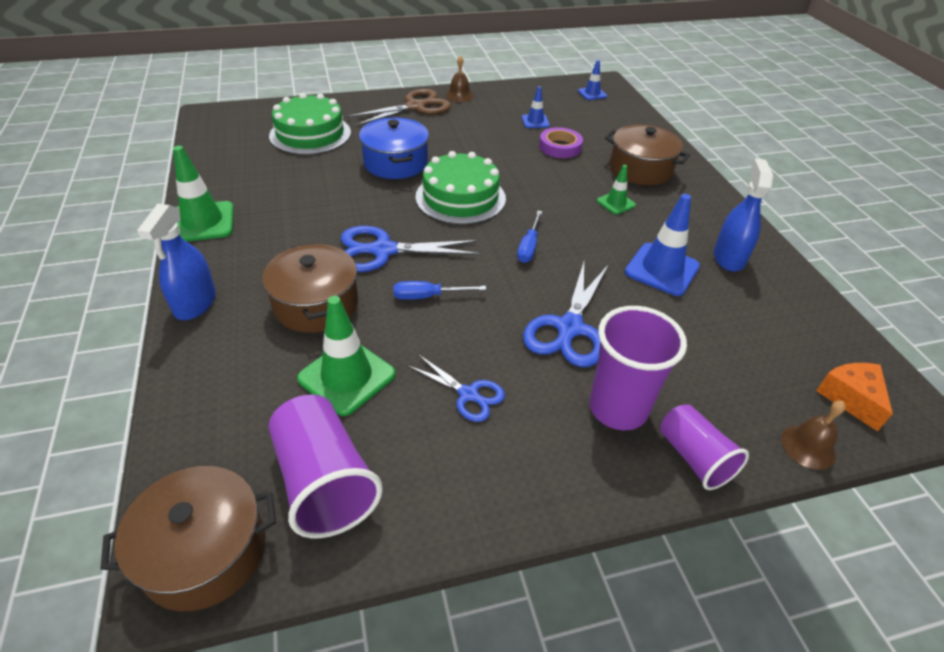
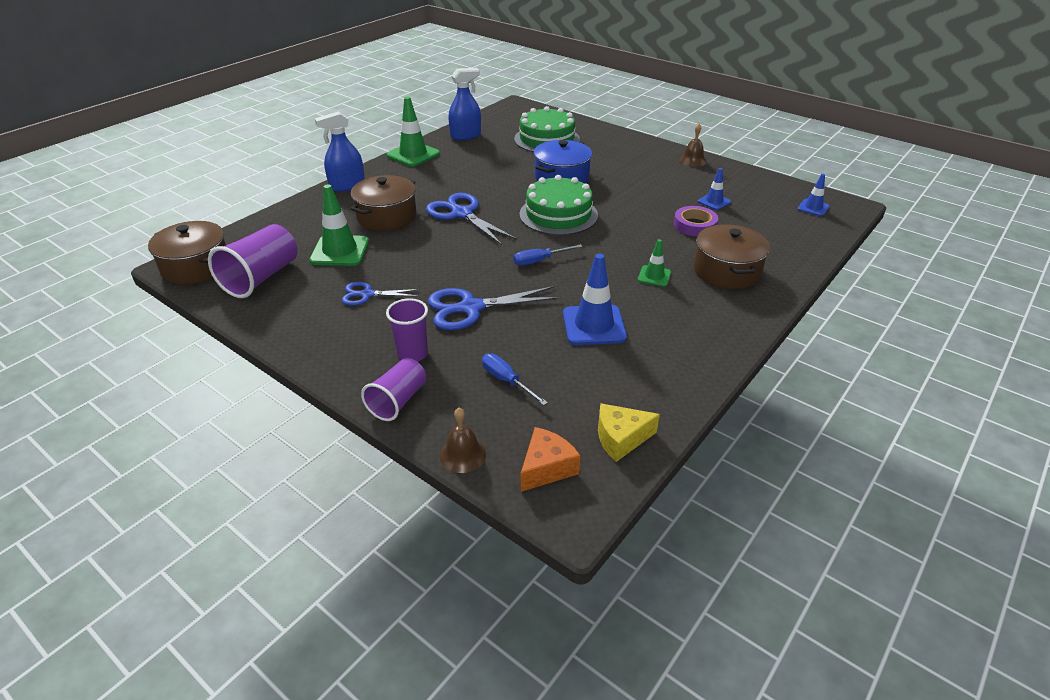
camera: 55 degrees right, 5 degrees down
(415, 107) = (645, 153): brown scissors -> none
(428, 296) = (437, 246): blue screwdriver -> blue screwdriver (506, 381)
(469, 394) = (367, 294): blue scissors -> blue scissors turned 90 degrees clockwise
(618, 408) = (412, 354): purple cup -> purple cup, size x0.65
(729, 258) = (659, 354): blue spray bottle -> blue spray bottle (465, 136)
(830, 335) = (621, 438): none -> yellow cheese

